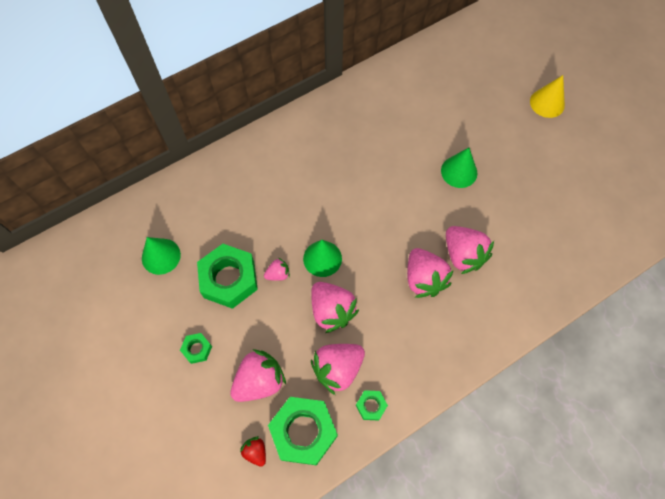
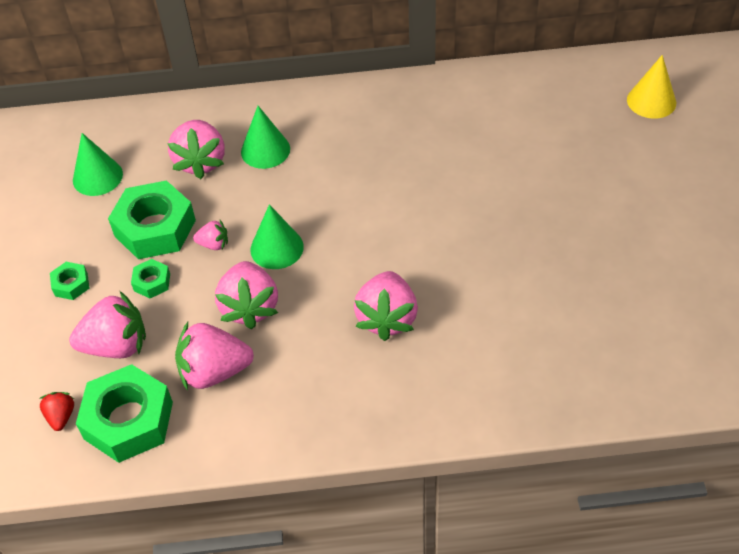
camera: 30 degrees right, 15 degrees down
(371, 406) = (226, 428): green nut -> green nut (152, 282)
(459, 171) = (515, 217): green cone -> green cone (265, 150)
(463, 255) = (457, 311): pink strawberry -> pink strawberry (201, 162)
(547, 103) = (692, 181): yellow cone -> yellow cone (651, 101)

